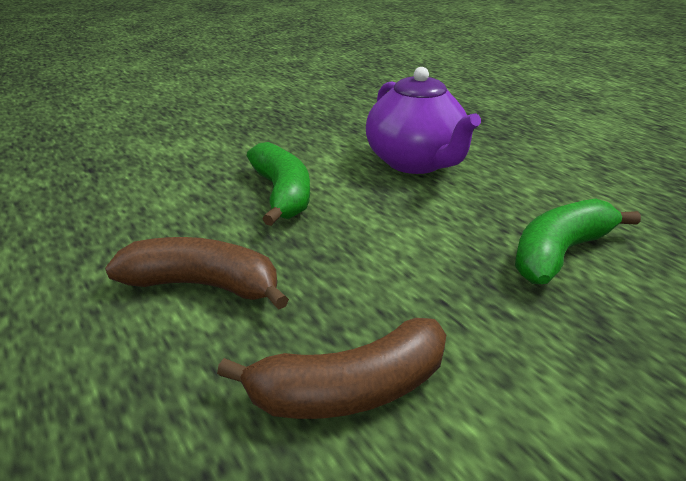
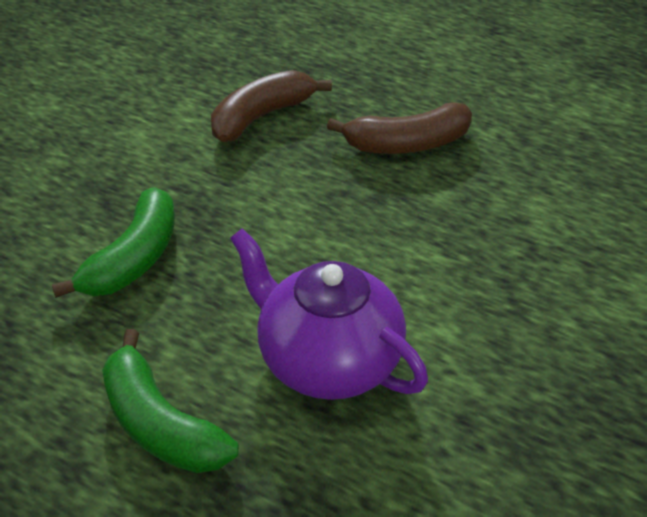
camera: 155 degrees right, 10 degrees up
(282, 194) = (439, 250): green banana -> green banana (160, 424)

